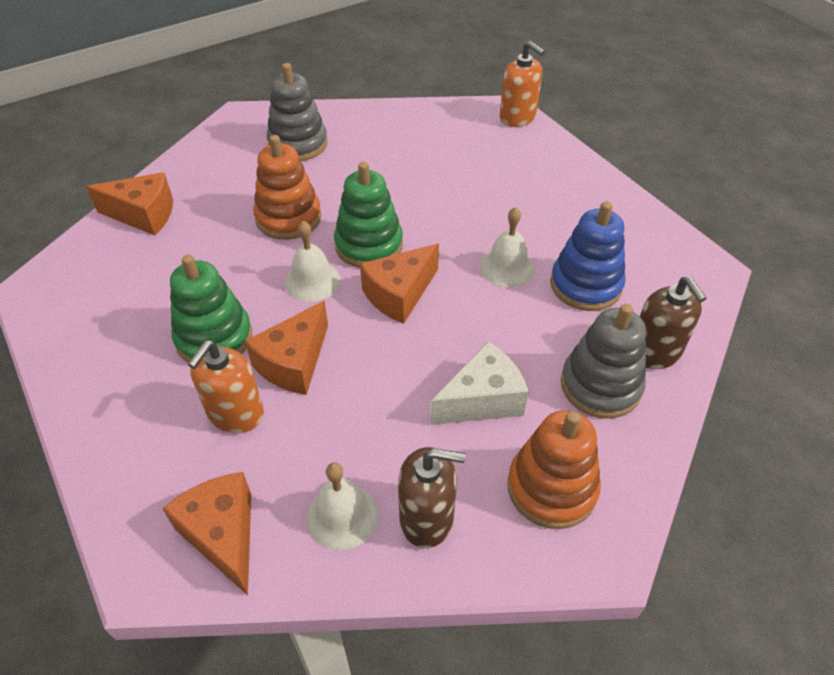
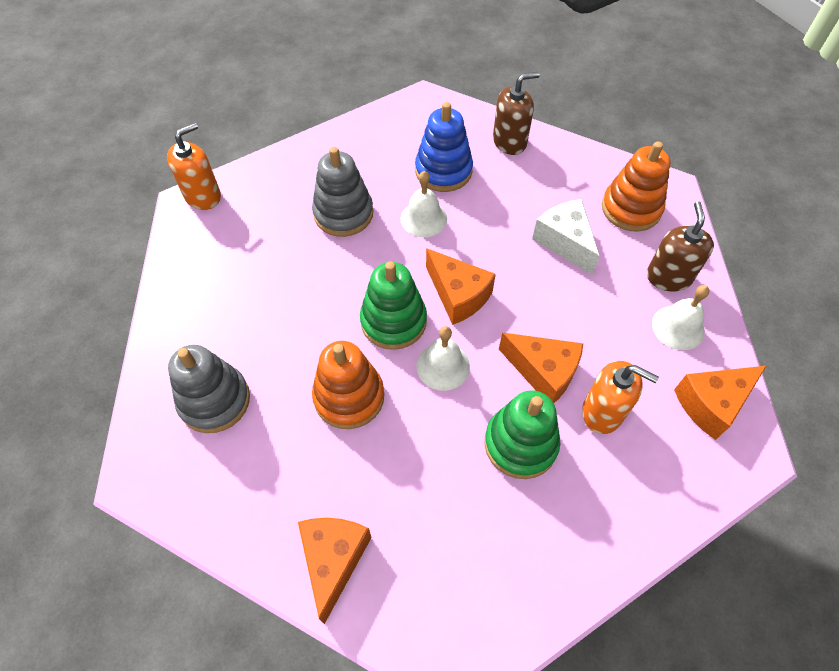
camera: 90 degrees left, 10 degrees up
(600, 385) = (543, 174): grey stacking toy -> grey stacking toy (343, 213)

